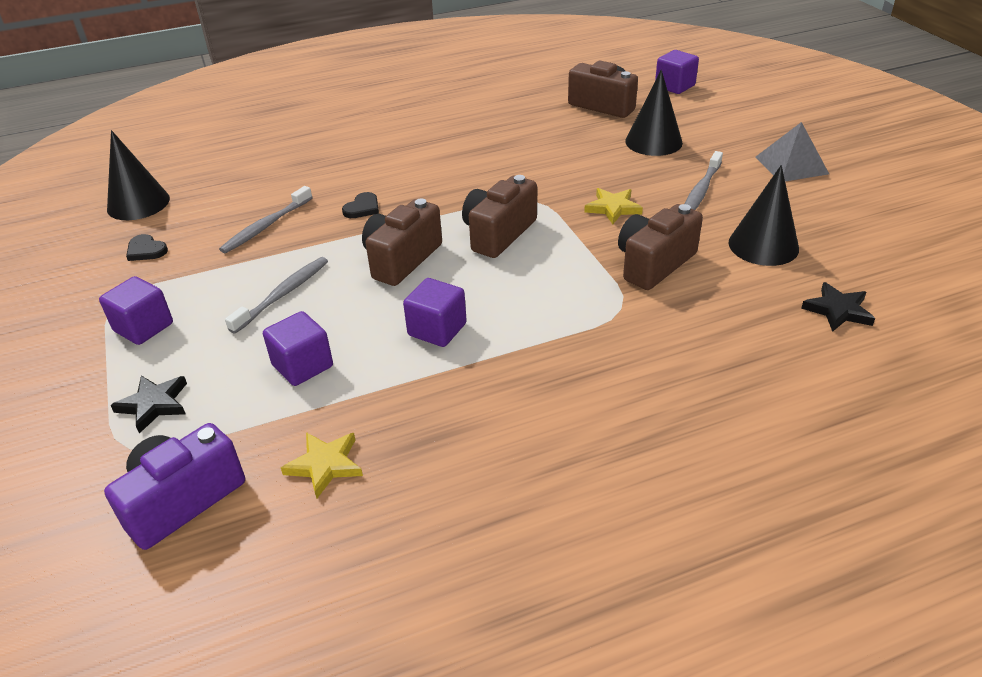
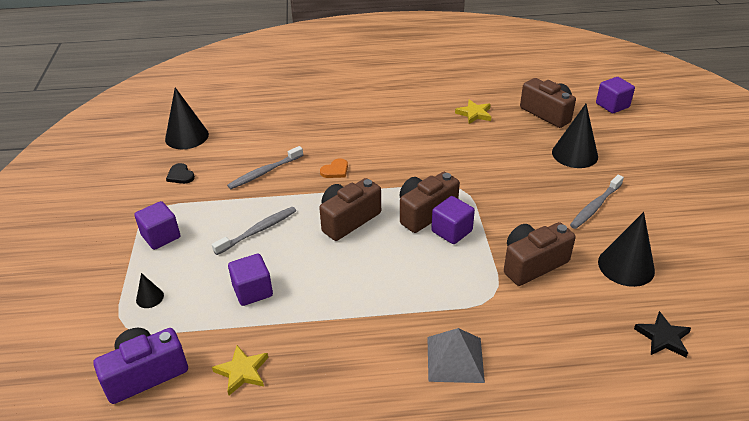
camera: 15 degrees right, 0 degrees up
(154, 404) = (150, 297): black star -> black cone
(362, 208) = (335, 170): black heart -> orange heart
(437, 329) = (353, 283): purple cube -> purple cube (451, 231)
(613, 208) = (519, 208): yellow star -> yellow star (474, 114)
(791, 165) = (680, 197): grey pyramid -> grey pyramid (455, 359)

